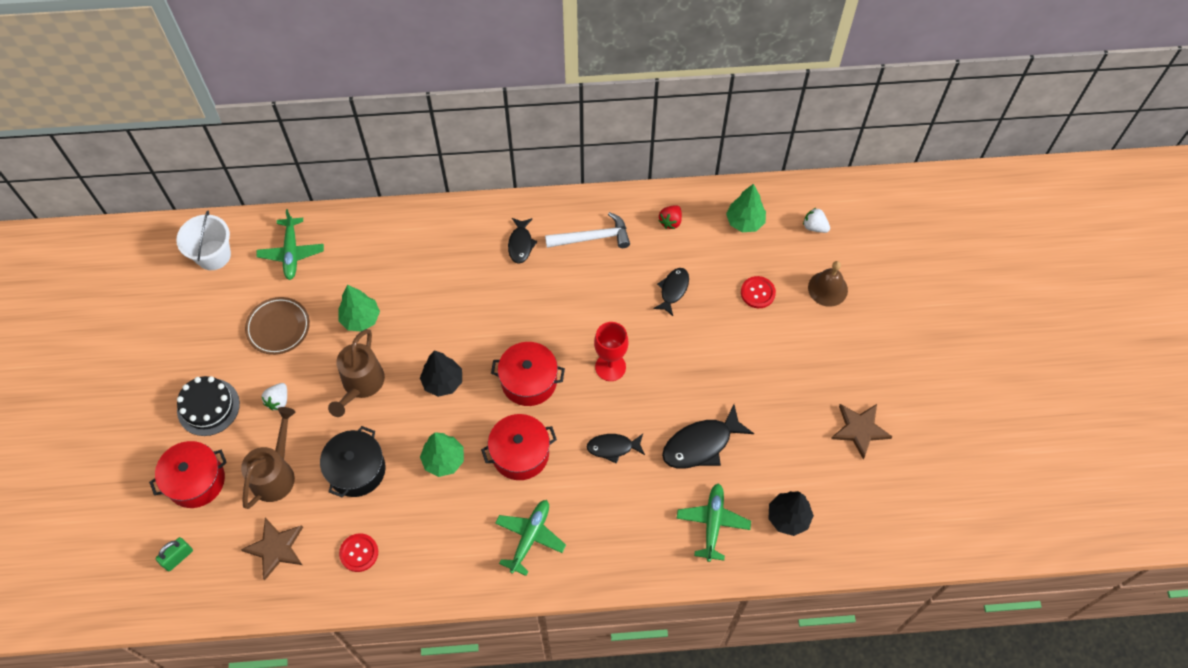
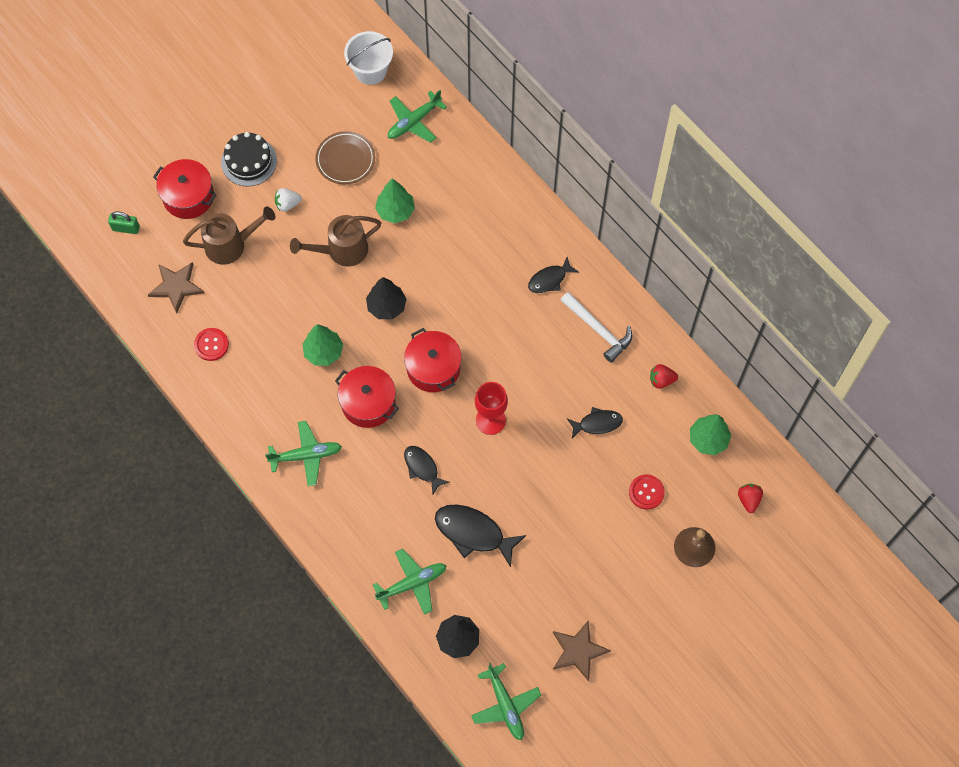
camera: 55 degrees right, 5 degrees up
(356, 470) = (273, 297): black pot -> none
(814, 227) = (748, 500): white strawberry -> red strawberry
(871, 517) = (505, 705): none -> green plane

